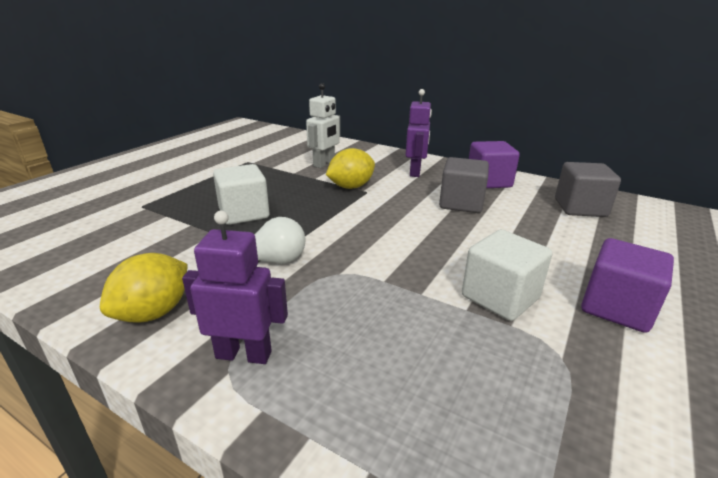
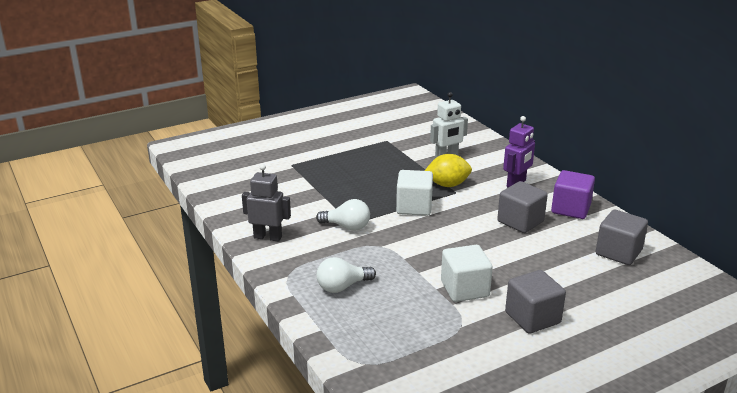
camera: 30 degrees right, 0 degrees up
(154, 312) = (268, 237): yellow lemon -> grey robot
(244, 213) = (353, 188): white cube -> white cube (414, 207)
(244, 354) = (299, 270): purple robot -> none
(337, 358) = (342, 287): none -> white light bulb
(616, 308) = (532, 318): purple cube -> grey cube

